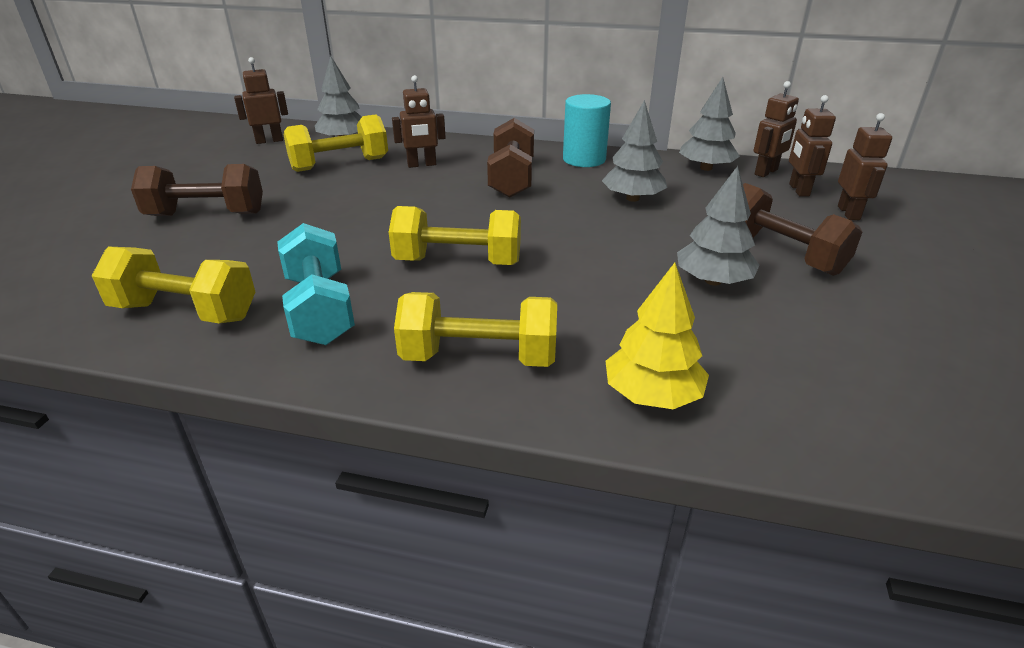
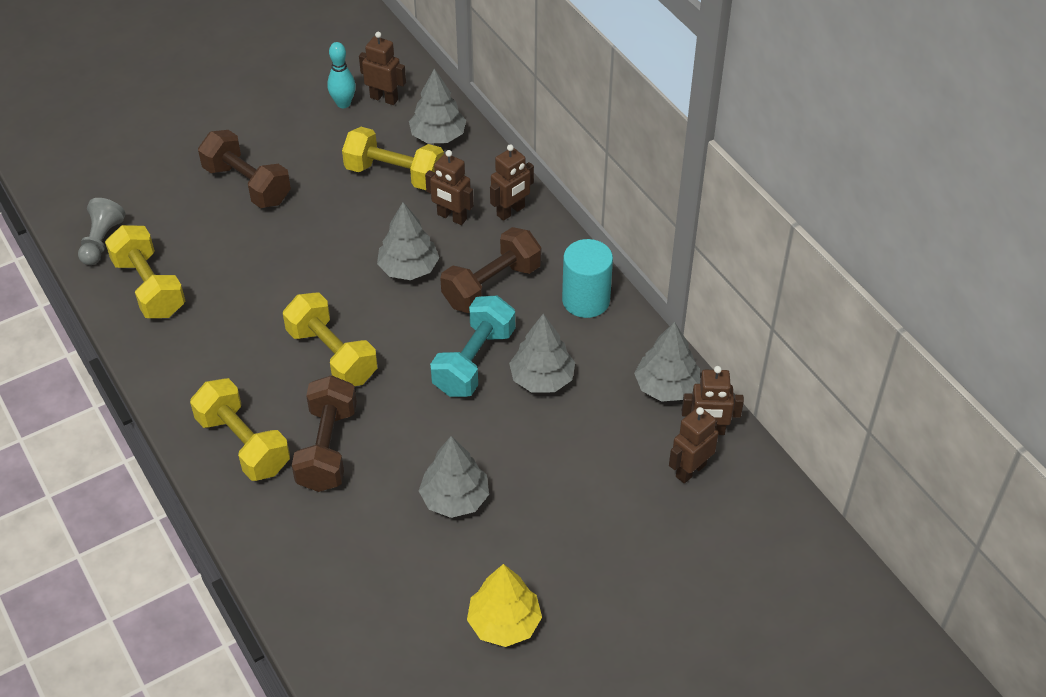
camera: 45 degrees right, 15 degrees up
(70, 309) = (101, 241): none -> grey pawn
(236, 152) = (343, 103): none -> turquoise bowling pin
(320, 309) = (212, 339): turquoise dumbbell -> turquoise dumbbell (474, 361)
(434, 196) = (408, 268): none -> grey tree
(652, 395) = (288, 540): yellow tree -> yellow tree (504, 623)
(780, 254) = (543, 515): brown dumbbell -> brown dumbbell (327, 448)
(849, 213) = (676, 523): brown robot -> brown robot (511, 211)

